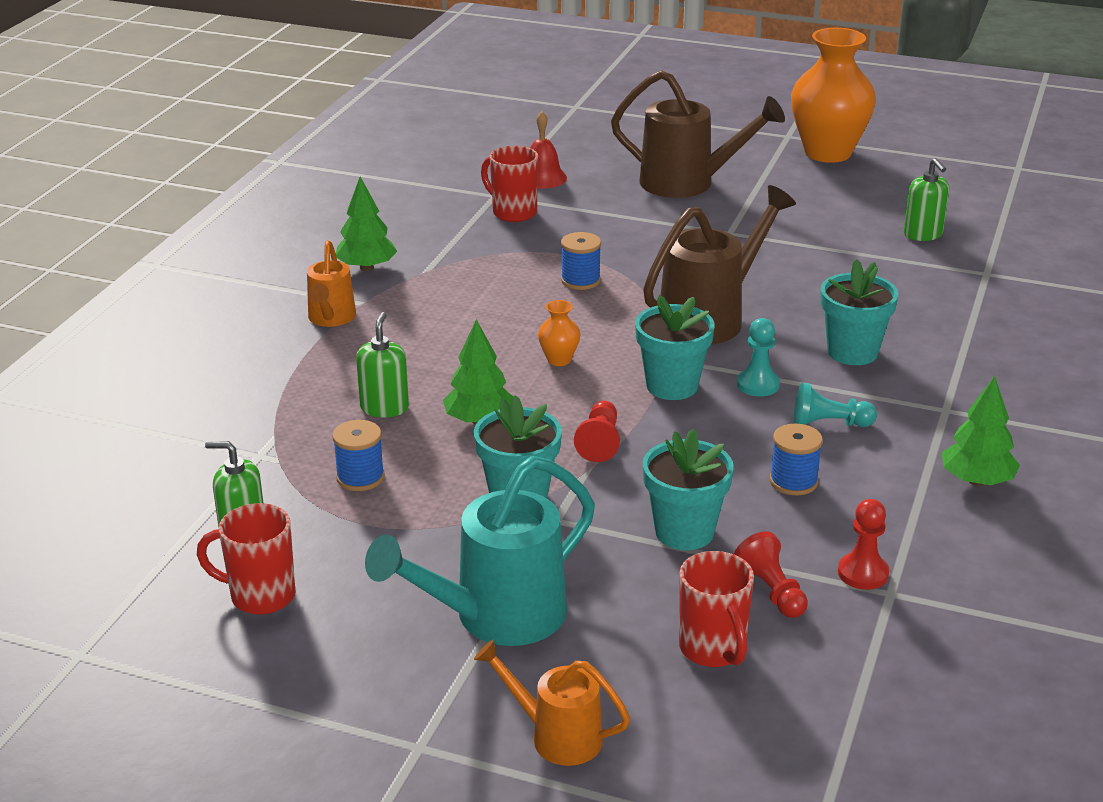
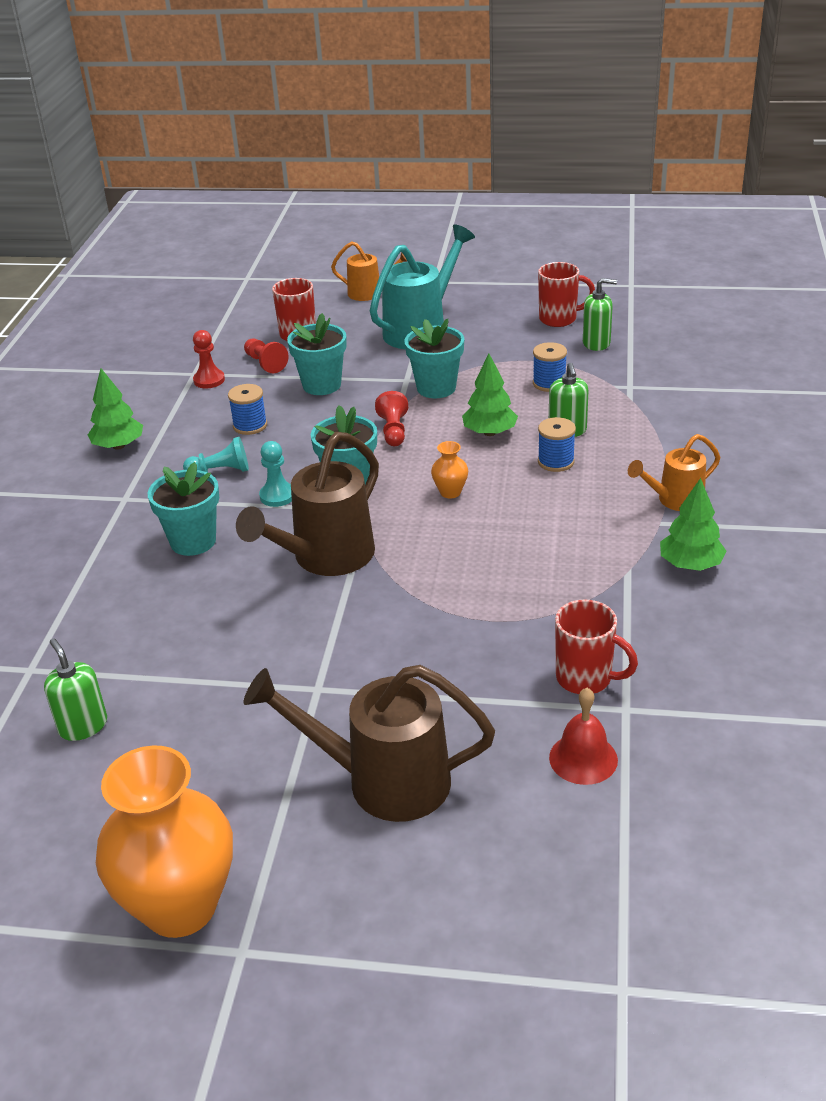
camera: 170 degrees right, 5 degrees up
(331, 319) = (675, 500): orange watering can -> orange watering can turned 105 degrees counterclockwise
(580, 280) = (464, 584): blue spool -> blue spool (556, 462)

